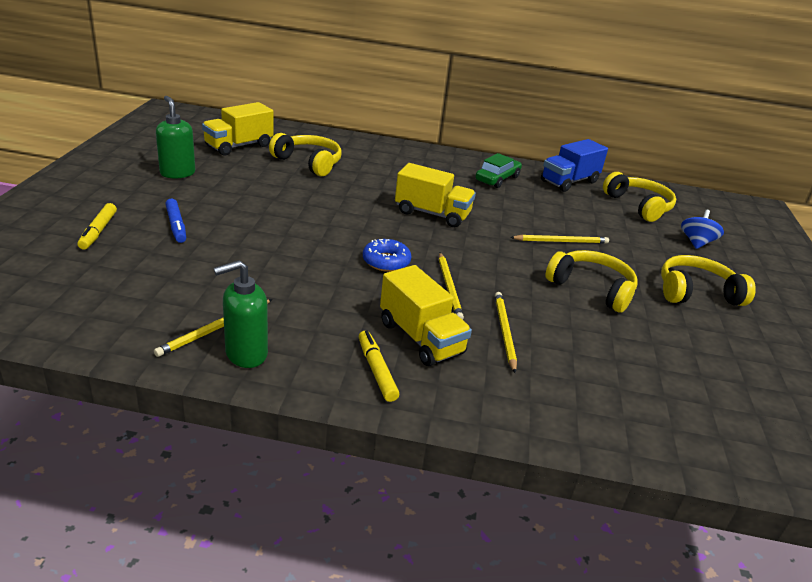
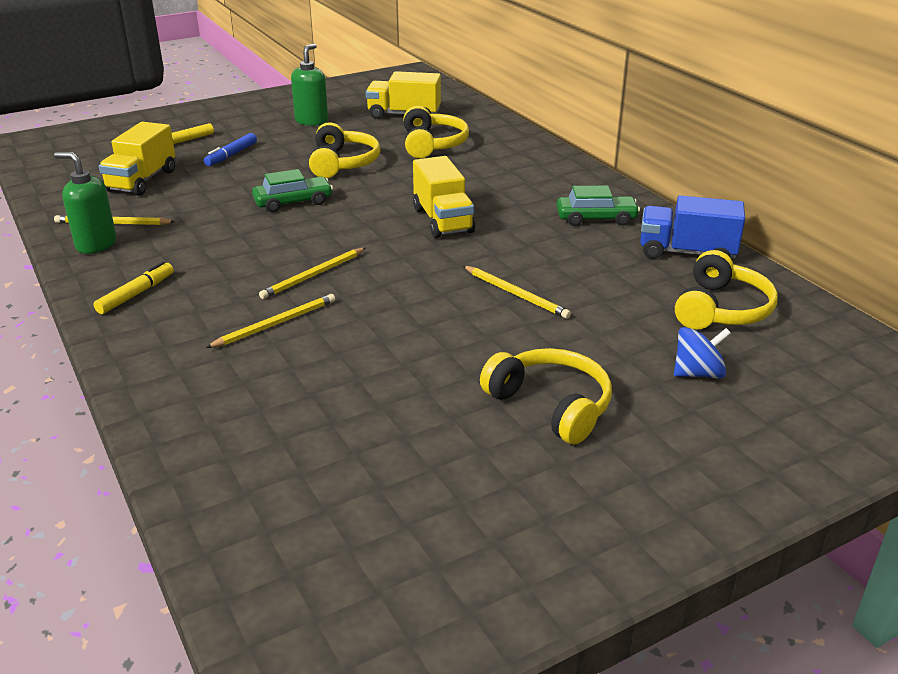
camera: 55 degrees right, 0 degrees up
(316, 243) = (293, 202): none -> green car
(386, 261) = (312, 236): blue donut -> none
(421, 338) = (209, 293): yellow truck -> yellow truck (142, 181)
(591, 288) = (439, 340): yellow headphones -> yellow headphones (342, 163)

